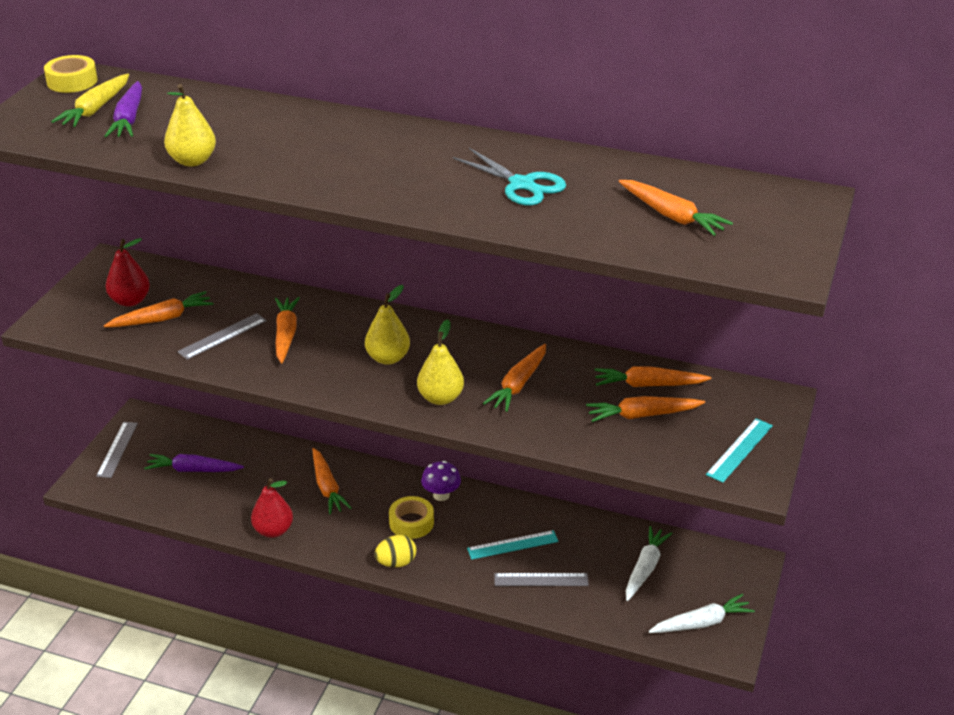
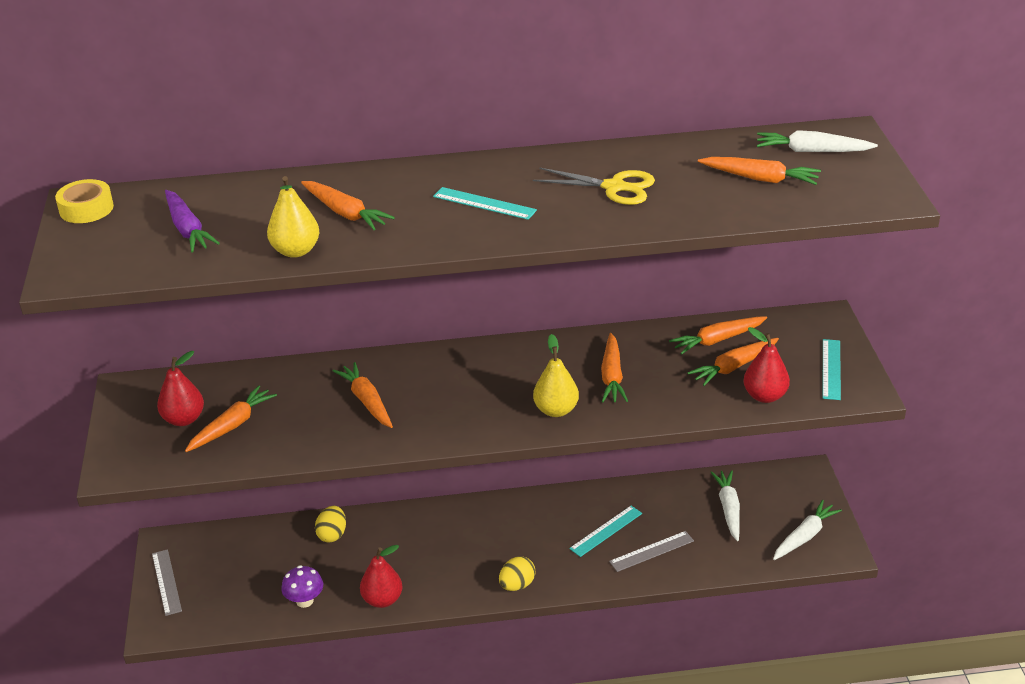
camera: 25 degrees left, 0 degrees up
(95, 109) = (142, 229): yellow carrot -> none
(193, 470) = (260, 573): purple carrot -> none
(222, 336) = (307, 422): grey ruler -> none
(274, 459) = (332, 534): none -> yellow egg
(327, 487) = (403, 542): orange carrot -> orange carrot (345, 213)
(388, 358) = (479, 391): yellow pear -> none
(390, 166) = (484, 203): none -> turquoise ruler
(411, 523) = (504, 545): yellow tape -> none
(441, 495) = (511, 511): purple mushroom -> purple mushroom (304, 601)
(522, 184) = (614, 187): turquoise scissors -> yellow scissors
(649, 452) = (765, 396): none -> red pear
(753, 205) = (812, 151): none -> white carrot

